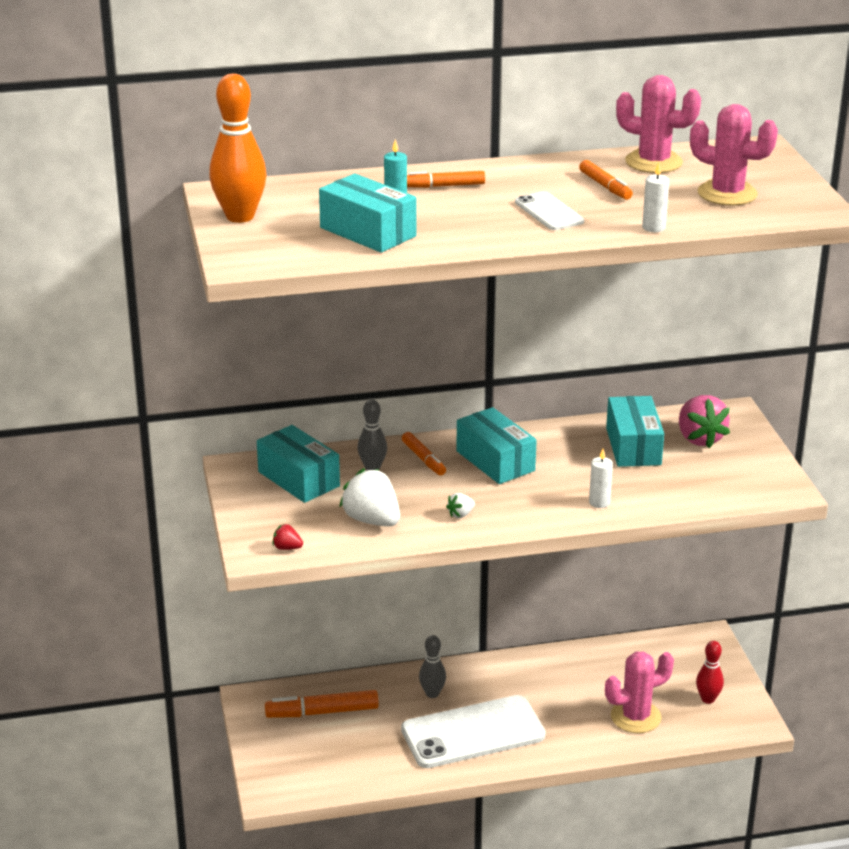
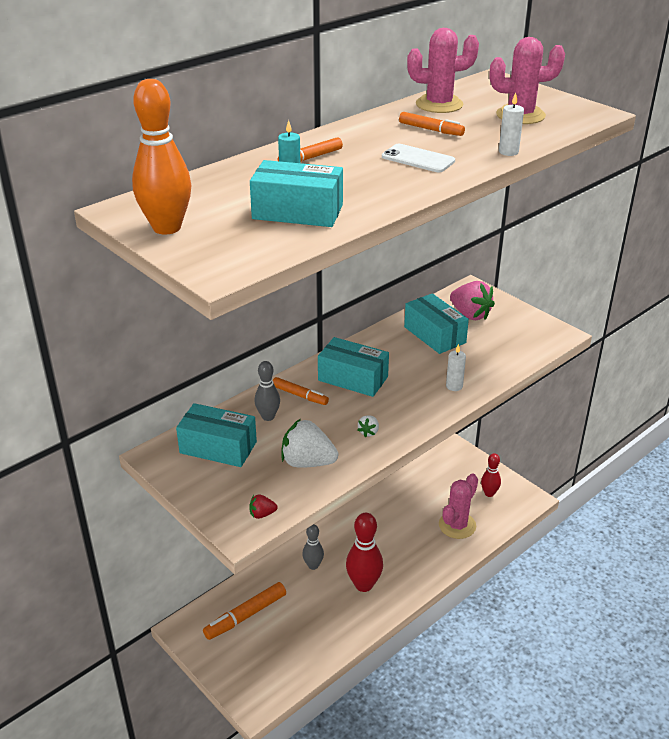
camera: 30 degrees left, 5 degrees up
(473, 733) = (364, 585): white phone -> red bowling pin

